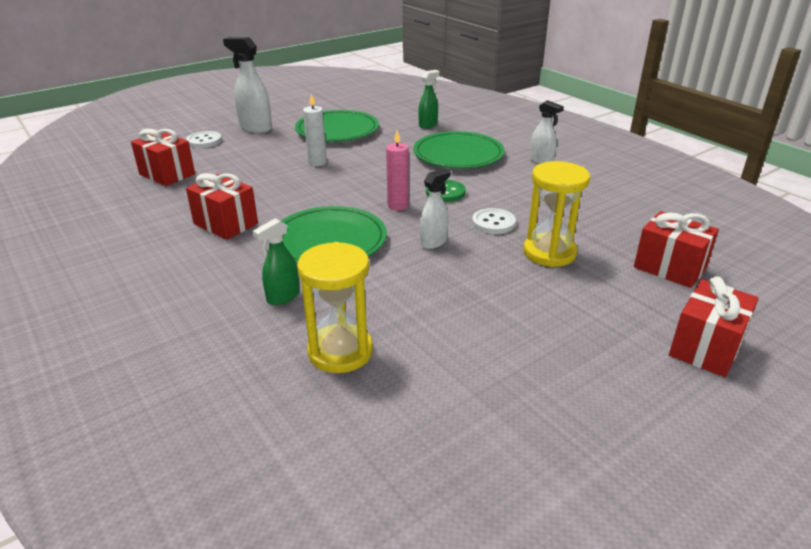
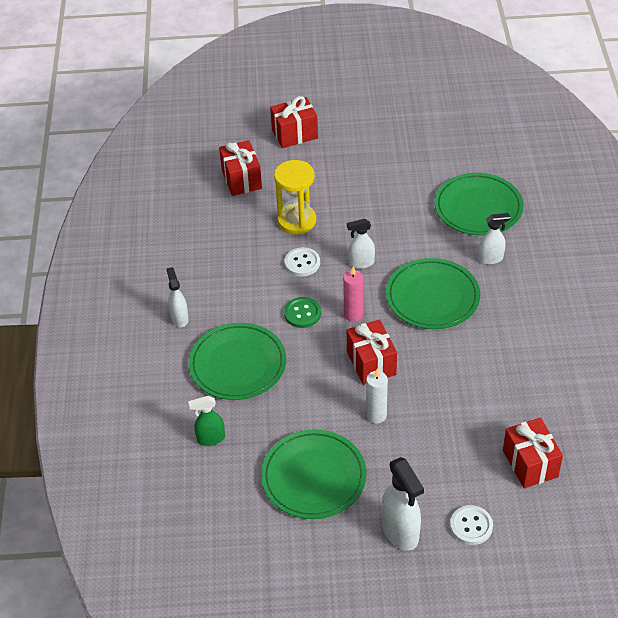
camera: 145 degrees left, 15 degrees up
(226, 224) = (500, 353): red gift -> red gift (371, 363)
(283, 297) = (491, 258): green spray bottle -> white spray bottle
(340, 351) = (478, 207): yellow hourglass -> green plate

